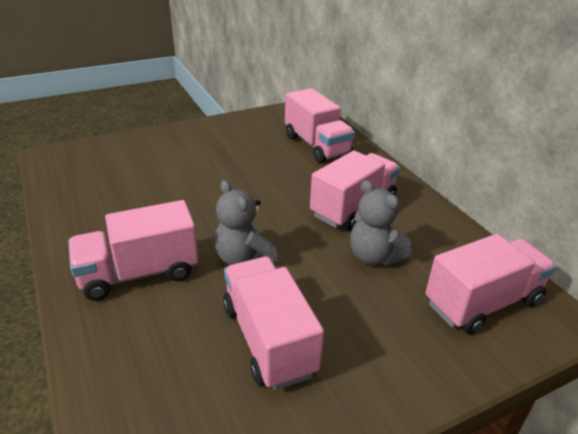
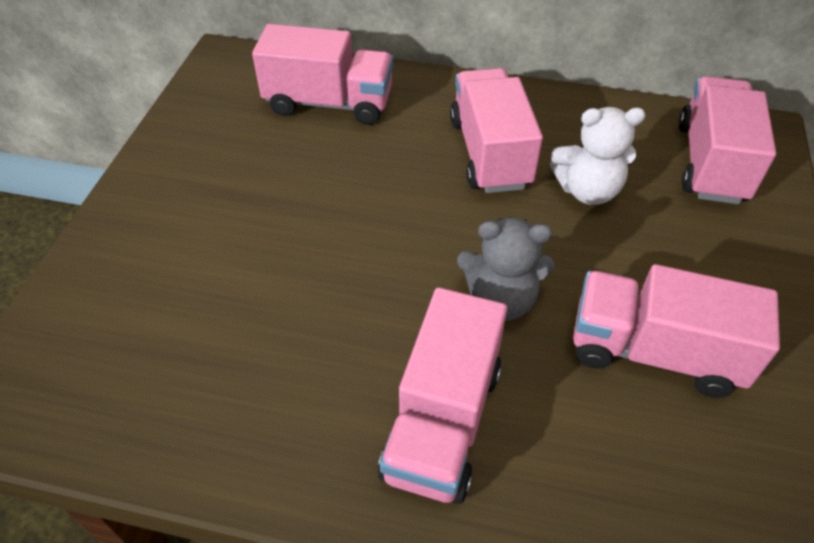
camera: 50 degrees left, 15 degrees up
(374, 256) = (587, 190): grey teddy bear -> white teddy bear

